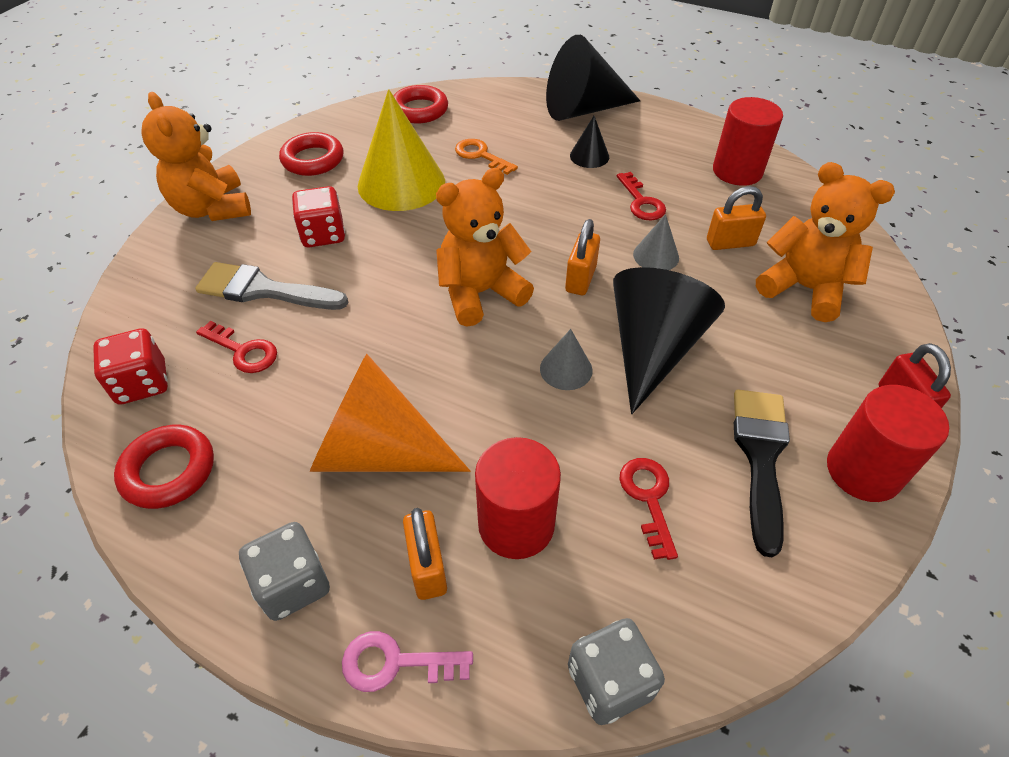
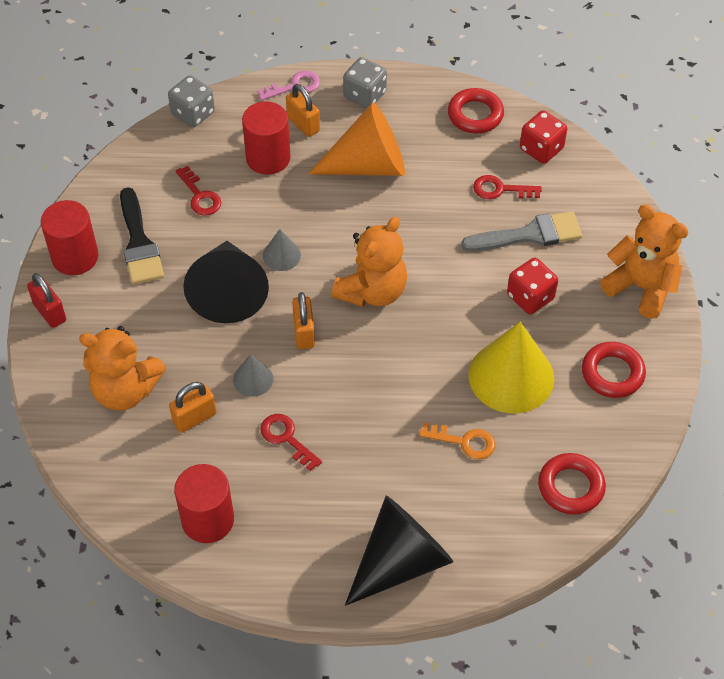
camera: 155 degrees right, 5 degrees up
(589, 156) = (360, 484): black cone -> none

